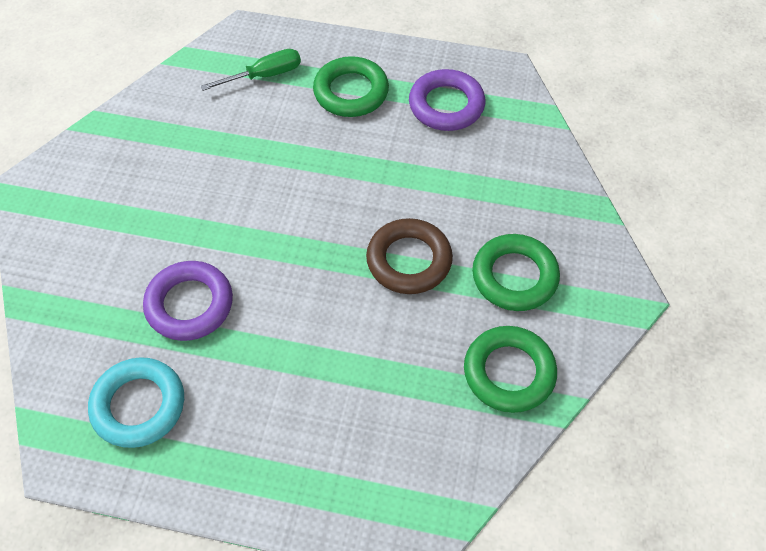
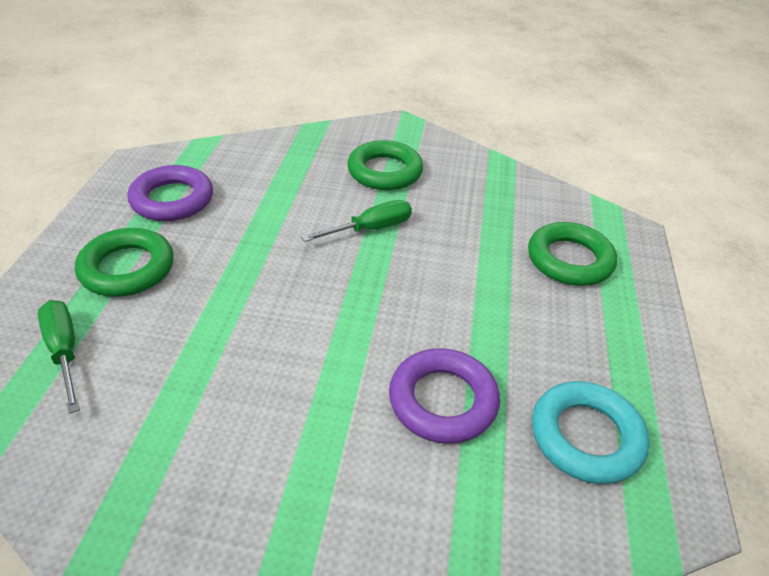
camera: 95 degrees left, 15 degrees down
(409, 260) = (370, 229): brown ring -> green screwdriver
(509, 372) = (477, 180): green ring -> green ring (569, 260)

